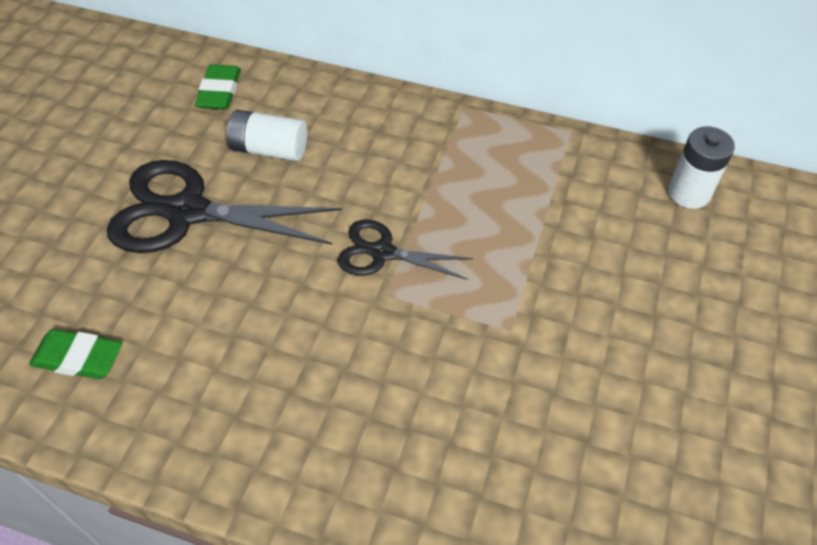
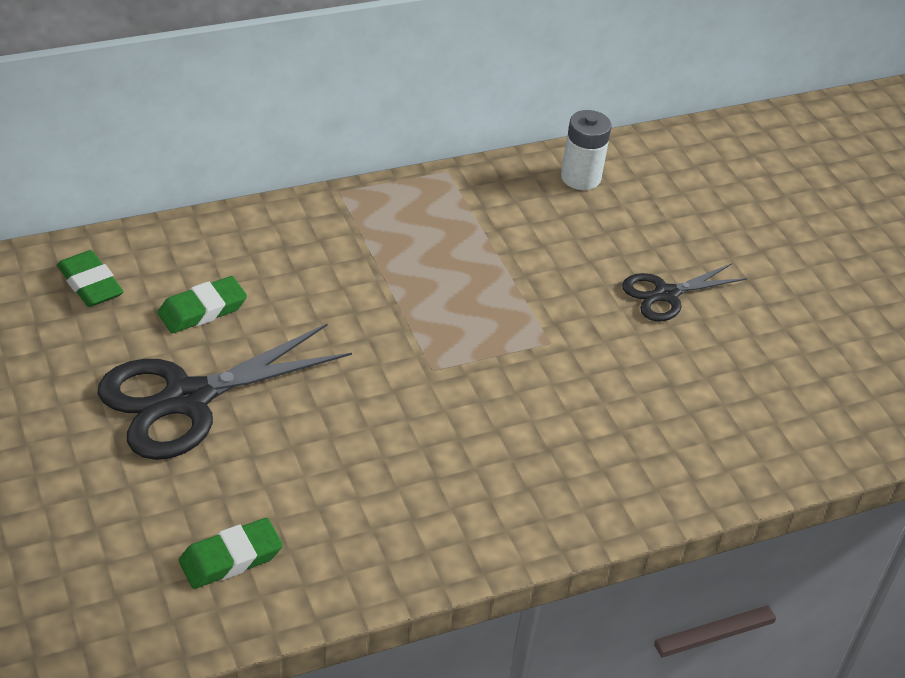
camera: 45 degrees left, 10 degrees down
(269, 149) = (202, 310): white battery -> green eraser
(382, 253) = (396, 340): black scissors -> black scissors (666, 294)

